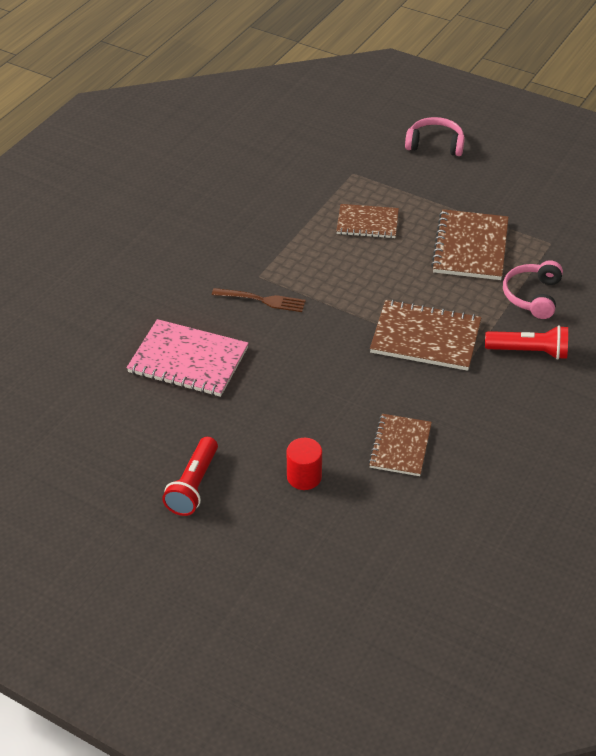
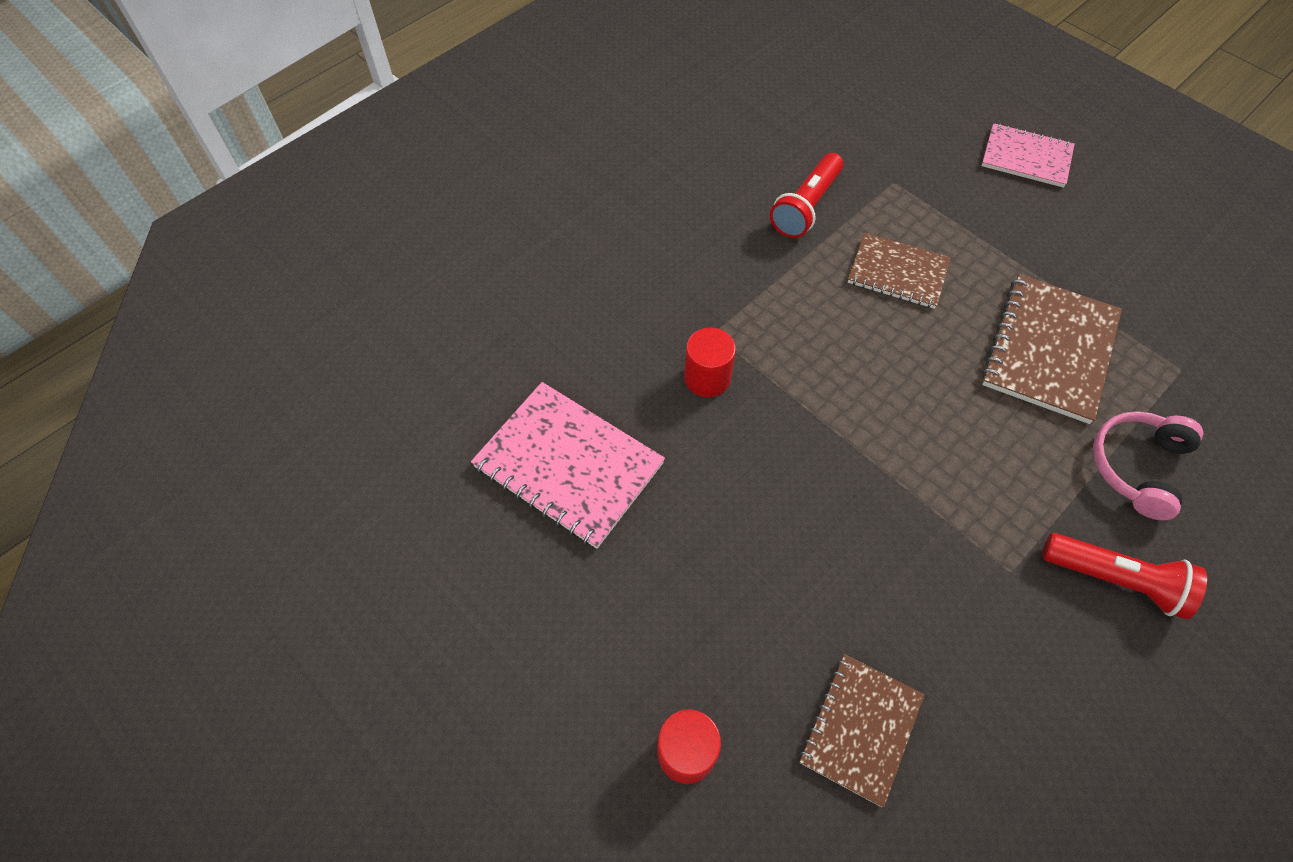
camera: 15 degrees right, 15 degrees up
(193, 485) = (505, 721): red flashlight -> red flashlight (806, 207)
(261, 300) = (707, 378): brown fork -> red cylinder
(425, 337) = (946, 509): brown notebook -> none
(435, 144) = (1026, 157): pink headphones -> pink notebook

